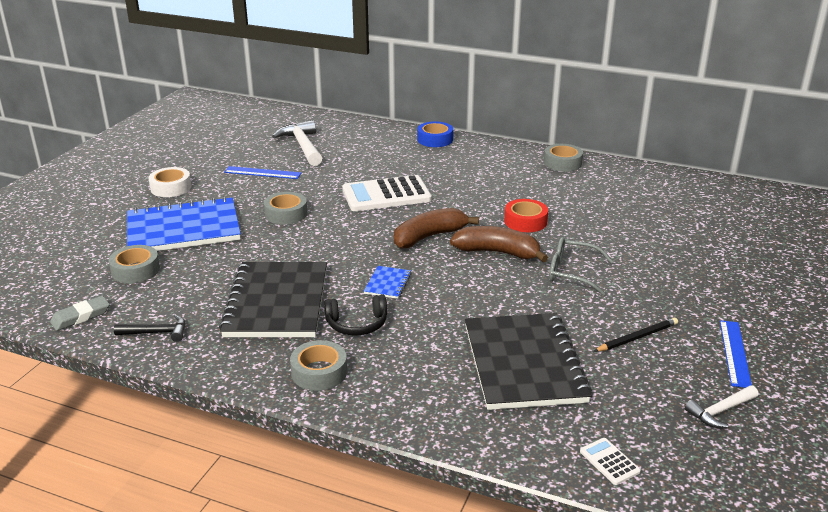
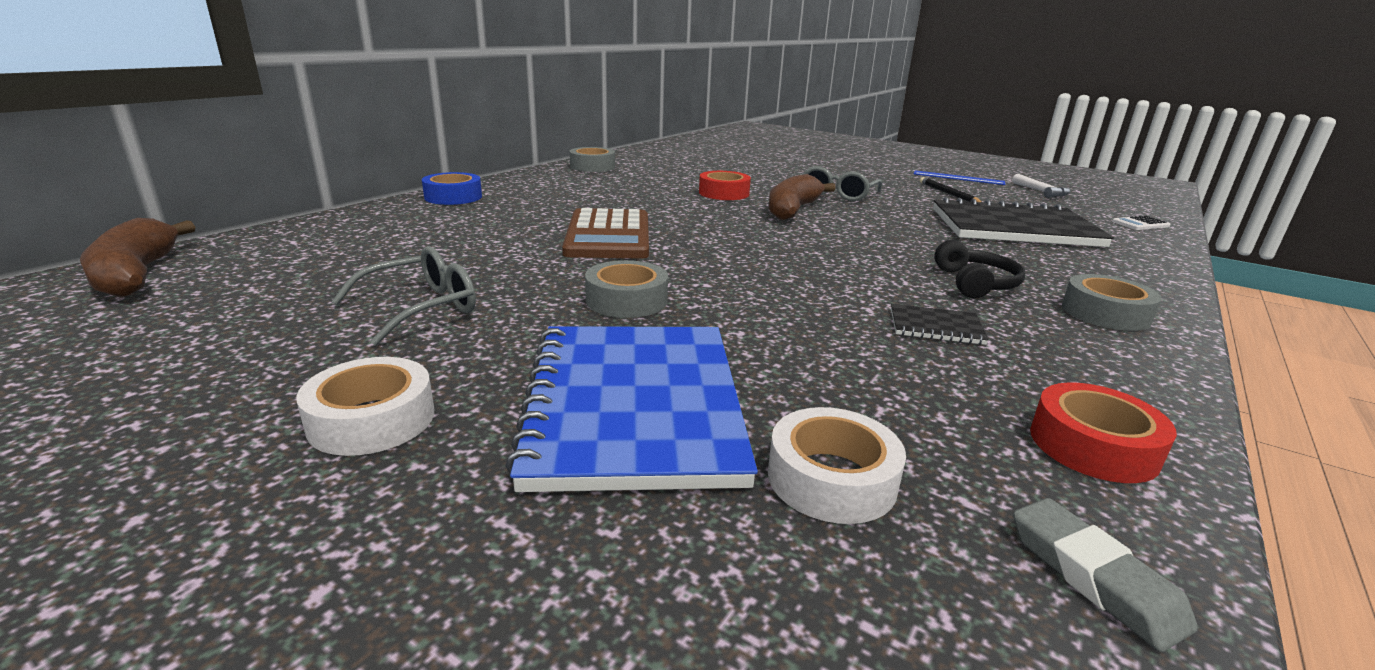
camera: 80 degrees left, 5 degrees down
(135, 270) = (831, 479): grey tape -> white tape
(157, 333) = (1093, 445): black hammer -> red tape
(262, 173) = (422, 308): blue ruler -> grey glasses
(277, 302) = (936, 327): black notebook -> black notebook, size x0.41
(302, 146) = (341, 267): white hammer -> none
(386, 195) = (608, 236): white calculator -> brown calculator
(387, 283) = (867, 259): blue notebook -> none
(429, 237) = (746, 229): brown banana -> brown banana (137, 274)

